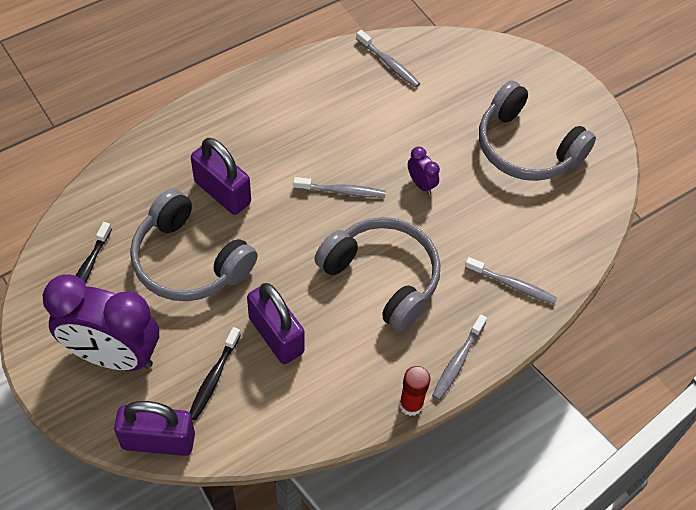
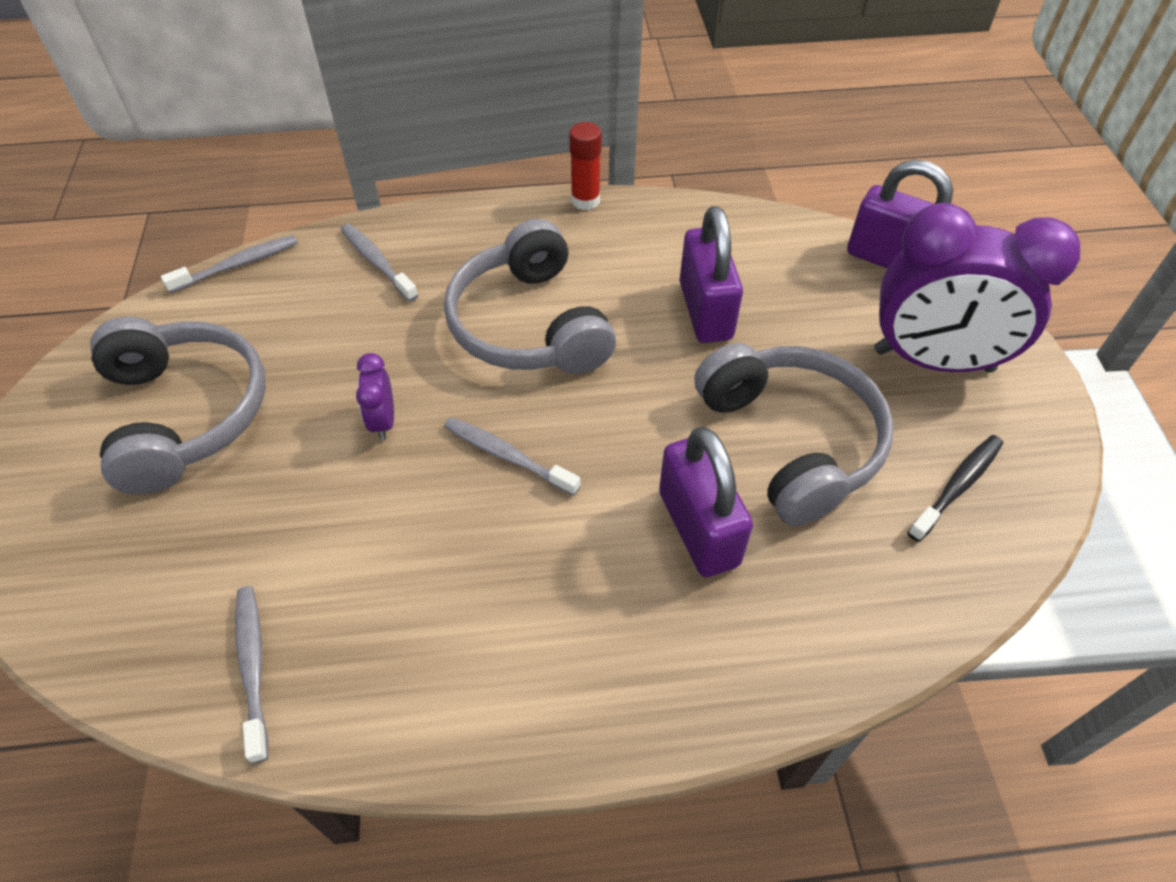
camera: 150 degrees left, 5 degrees down
(113, 355) = (933, 361): purple clock -> purple clock turned 150 degrees clockwise
(214, 377) = (803, 295): black toothbrush -> none
(458, 361) = (504, 217): grey toothbrush -> grey toothbrush (237, 265)

